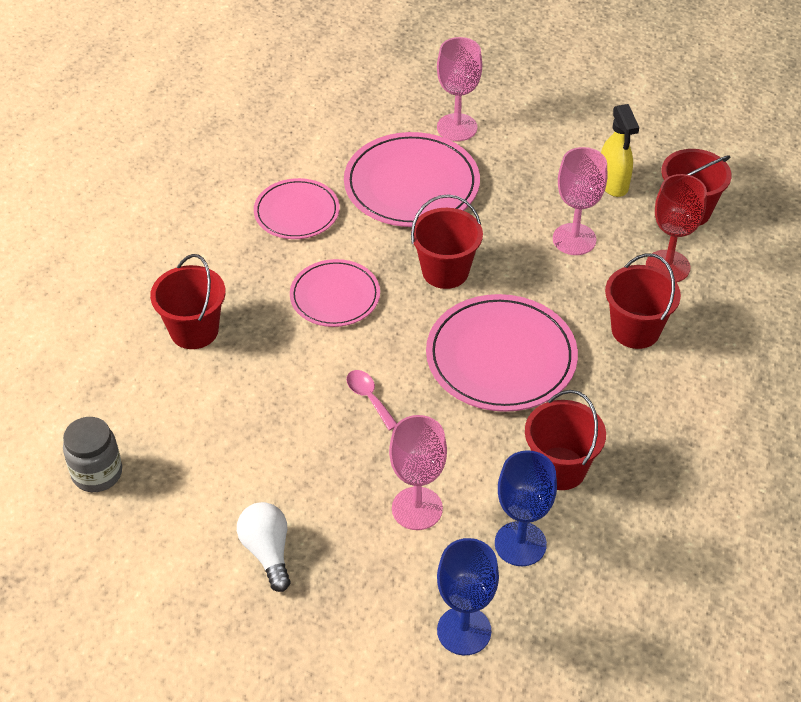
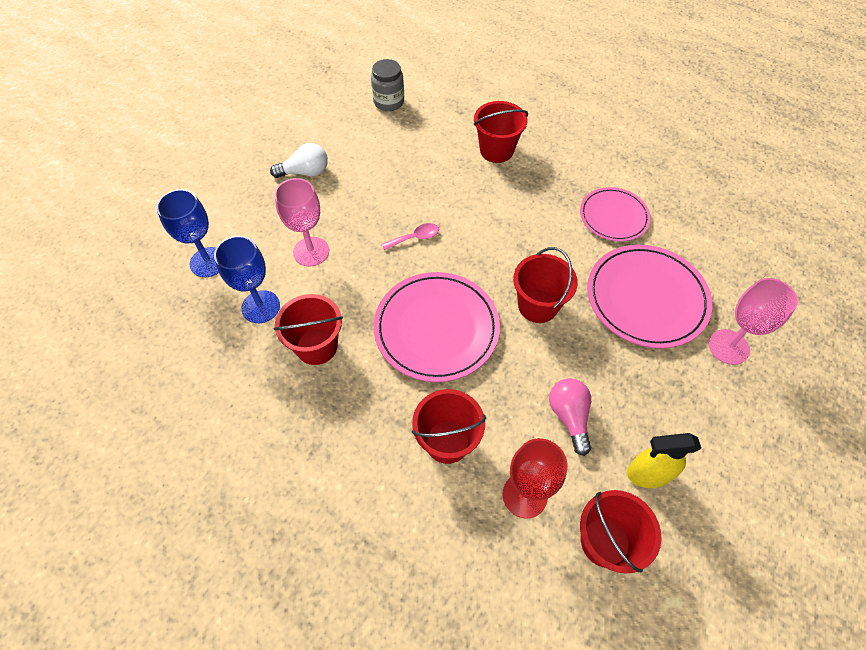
camera: 100 degrees right, 10 degrees up
(335, 296) = (519, 230): pink plate -> none
(574, 239) = (569, 416): pink goblet -> pink light bulb

